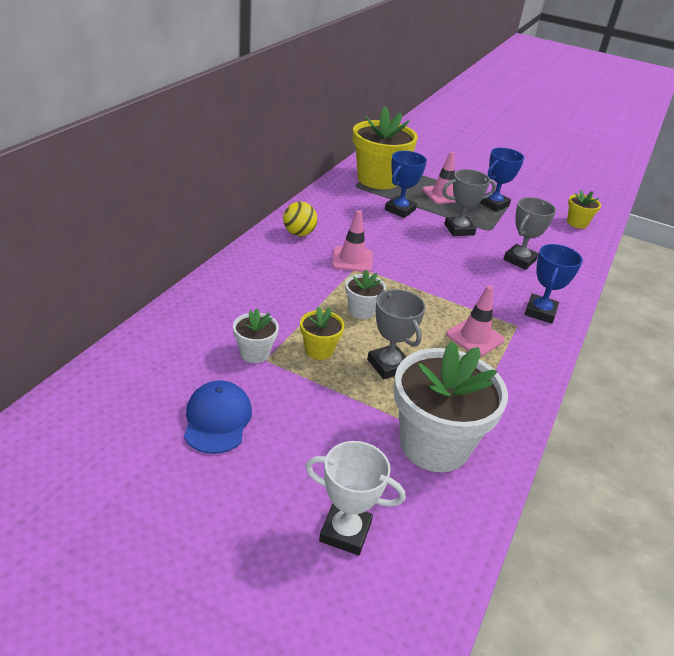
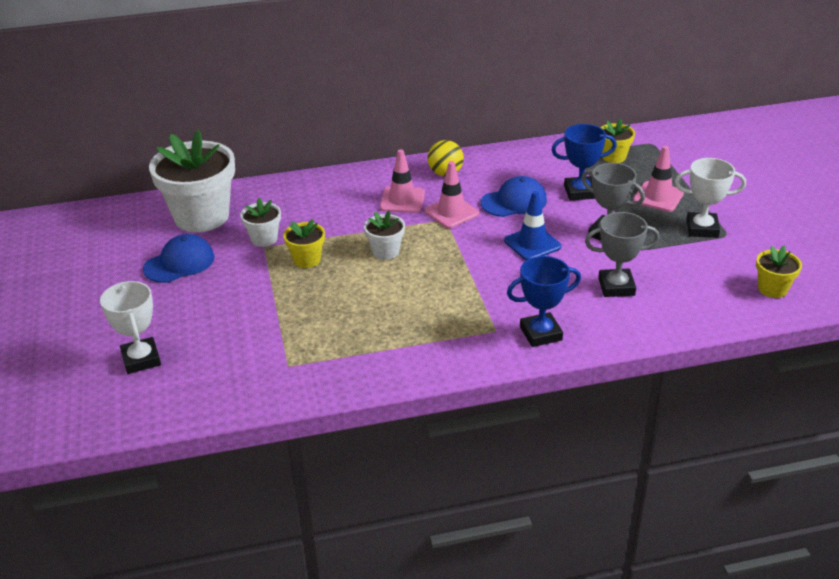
camera: 55 degrees right, 0 degrees up
(375, 233) = (514, 201): none -> blue cap
(378, 179) = (614, 157): yellow flower pot -> yellow flower pot, size x0.47
(388, 365) = (334, 295): grey trophy -> none
(434, 256) = (532, 244): none -> blue traffic cone
(434, 444) = (271, 356): white flower pot -> white flower pot (201, 216)
(475, 337) = (439, 317): pink traffic cone -> pink traffic cone (402, 200)
(493, 204) = (702, 229): blue trophy -> white trophy

